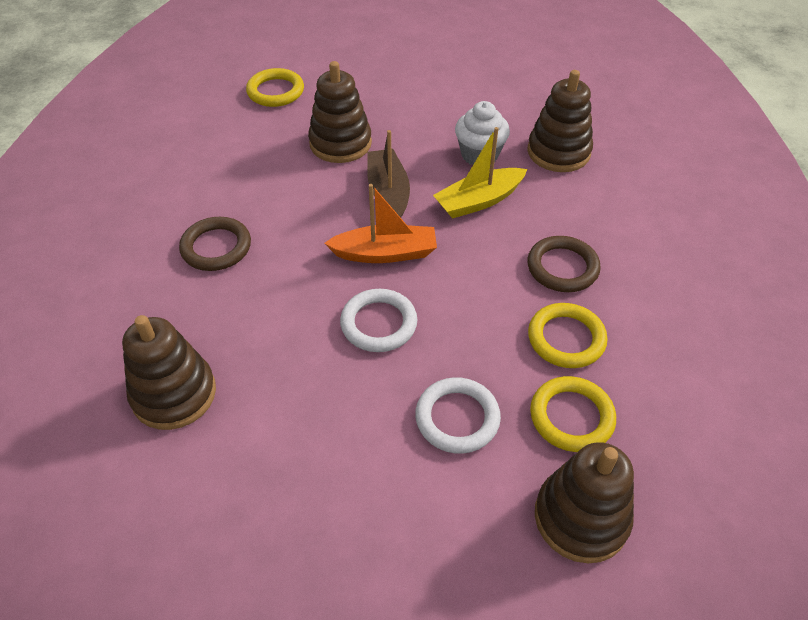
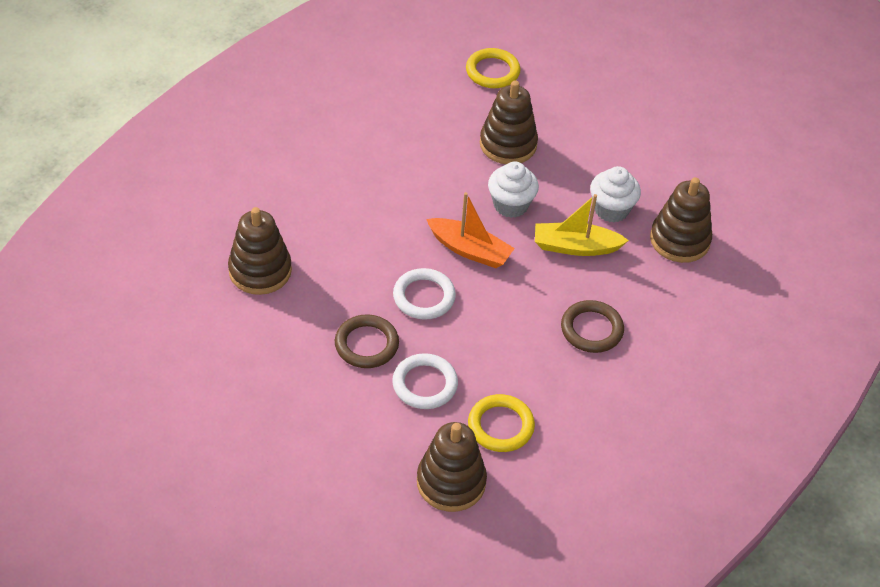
camera: 30 degrees right, 0 degrees up
(216, 247) = (354, 183): brown ring -> brown ring (366, 344)
(388, 193) = (510, 205): brown boat -> white cupcake
(566, 338) = (545, 378): yellow ring -> none

